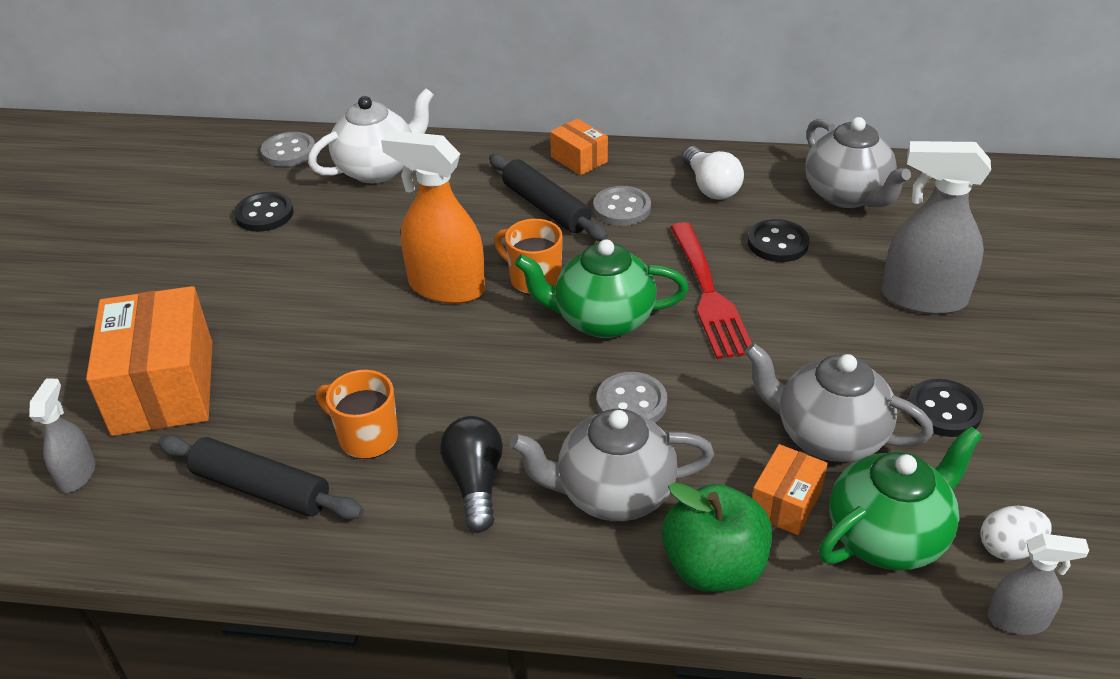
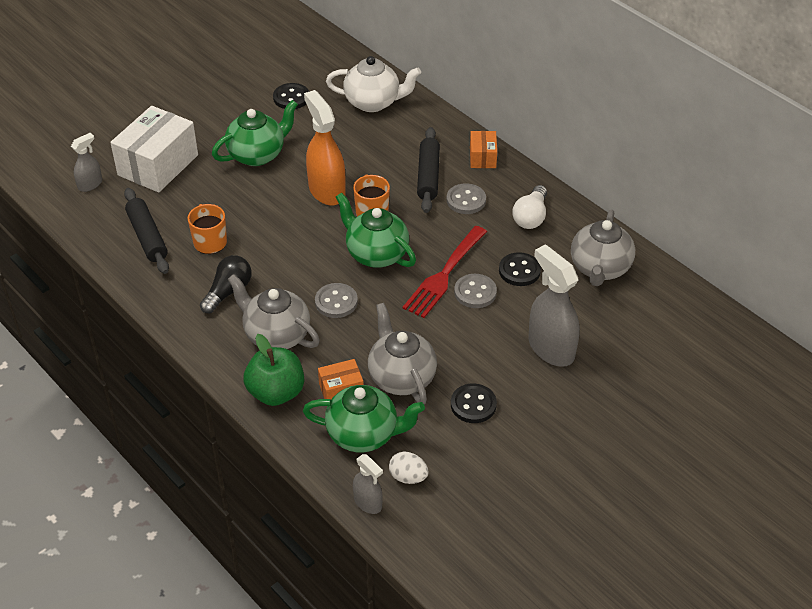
camera: 40 degrees right, 5 degrees up
(164, 387) = (158, 165): orange box -> white box
(289, 152) = (343, 65): grey button -> grey button (475, 292)
(299, 297) = (257, 154): none -> green teapot

